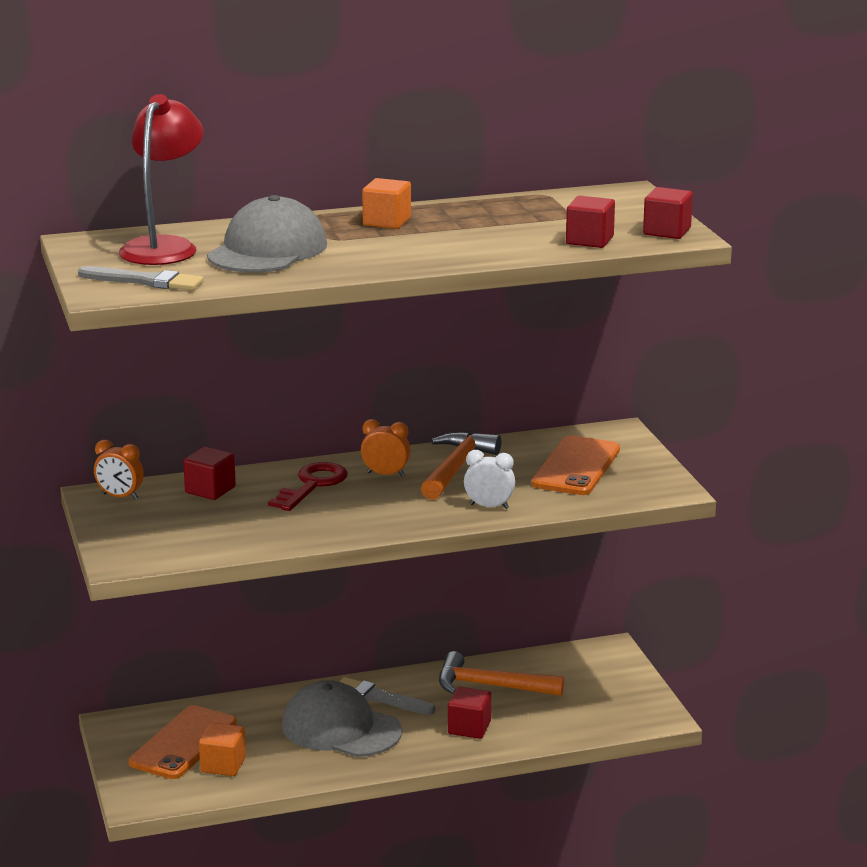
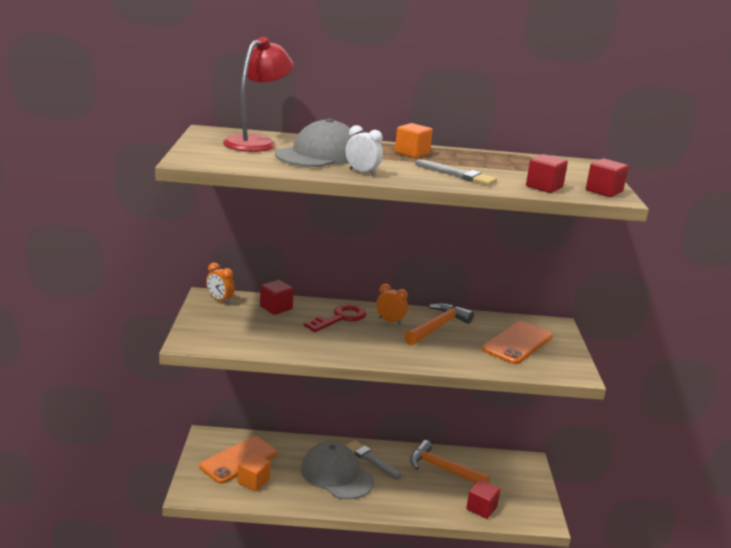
camera: 15 degrees right, 0 degrees up
(145, 281) = (223, 158): grey brush -> grey brush (457, 175)
(469, 728) = (416, 495): red cube -> red cube (481, 508)
(489, 506) = (445, 358): white clock -> white clock (362, 172)

